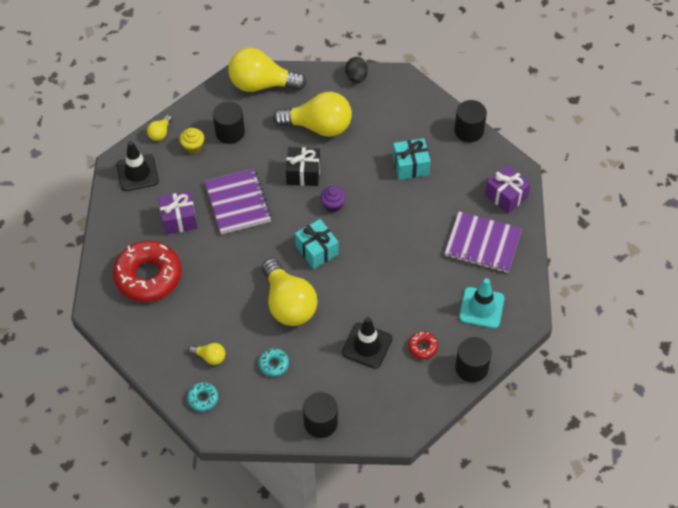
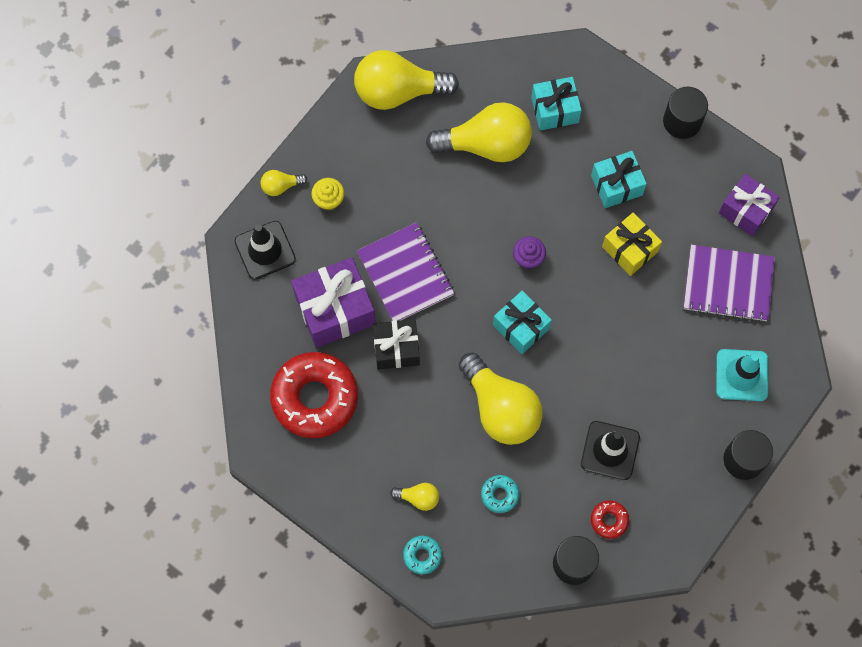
camera: 10 degrees left, 15 degrees up
(160, 133) = (281, 186): yellow light bulb -> yellow light bulb turned 60 degrees clockwise
(179, 219) = (335, 310): purple gift -> purple gift, size x1.53
(230, 132) = (372, 171): black cylinder -> none
(303, 173) = (481, 217): black gift -> black gift (396, 348)
(356, 77) = (521, 61): black egg -> none
(374, 111) = (555, 110): none -> turquoise gift
(411, 209) = (629, 249): none -> yellow gift
(422, 347) = (679, 441): red donut -> red donut (609, 520)

